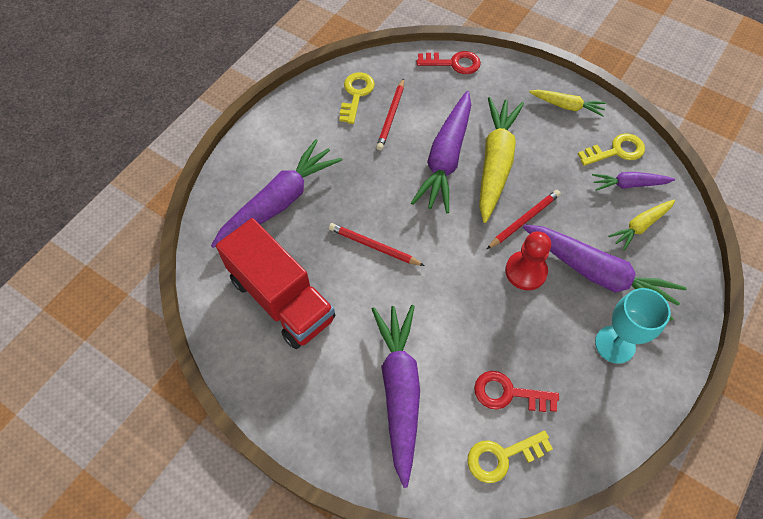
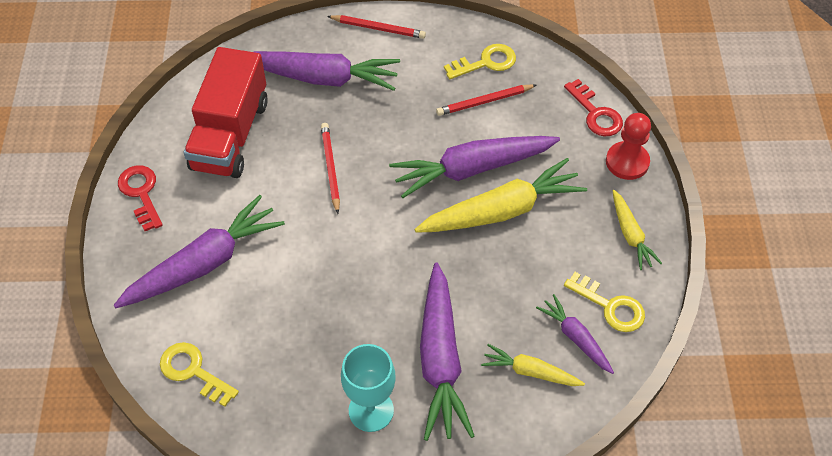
camera: 55 degrees right, 5 degrees down
(508, 393) = (257, 346): red key -> red key (141, 193)
(524, 220) = (453, 267): red pencil -> red pencil (378, 28)
(526, 271) = (396, 297): red pawn -> red pawn (627, 162)

